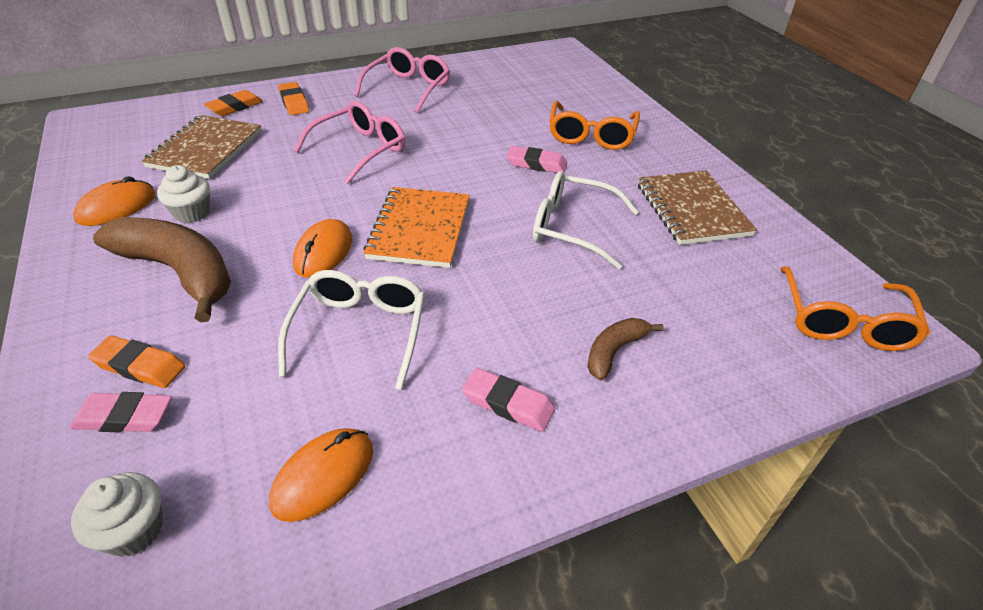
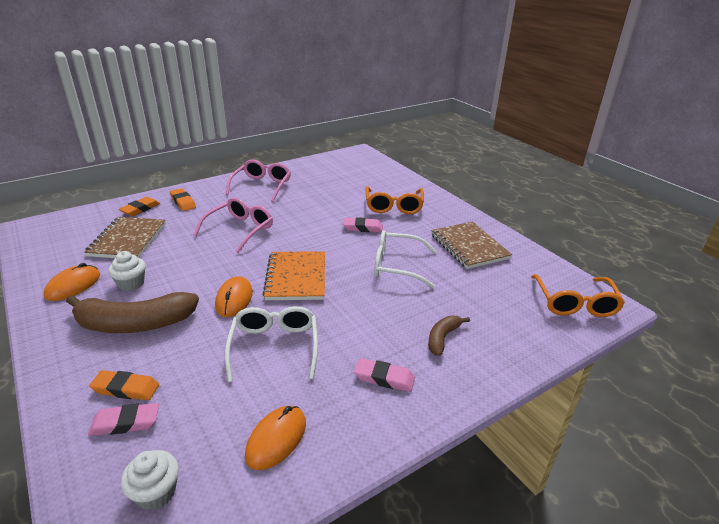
camera: 10 degrees left, 10 degrees down
(179, 272) = (135, 324): brown banana -> brown banana turned 150 degrees clockwise

